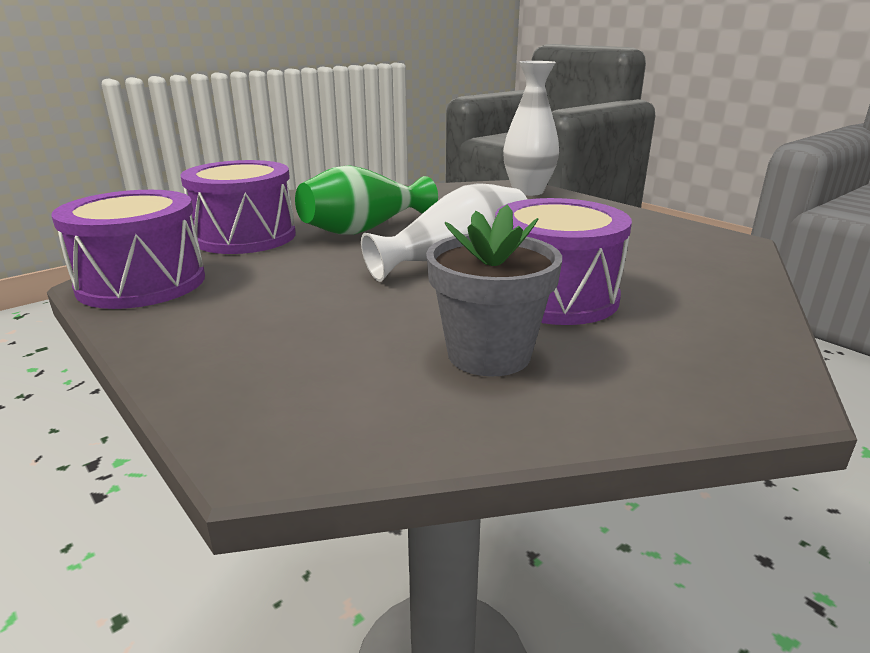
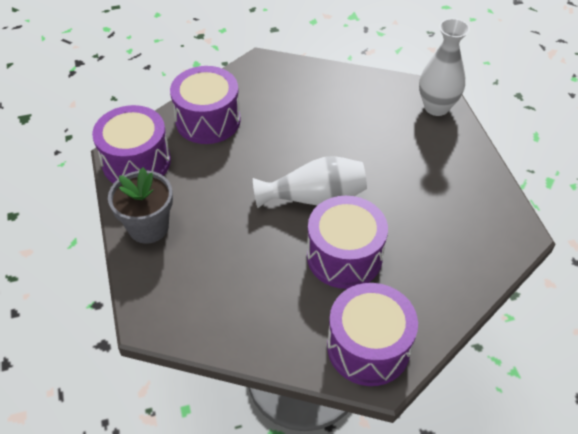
camera: 25 degrees right, 25 degrees up
(364, 229) = (284, 133): green vase -> none
(489, 354) = (273, 295): grey flower pot -> grey flower pot (148, 227)
(705, 368) = (368, 347): none -> purple drum

